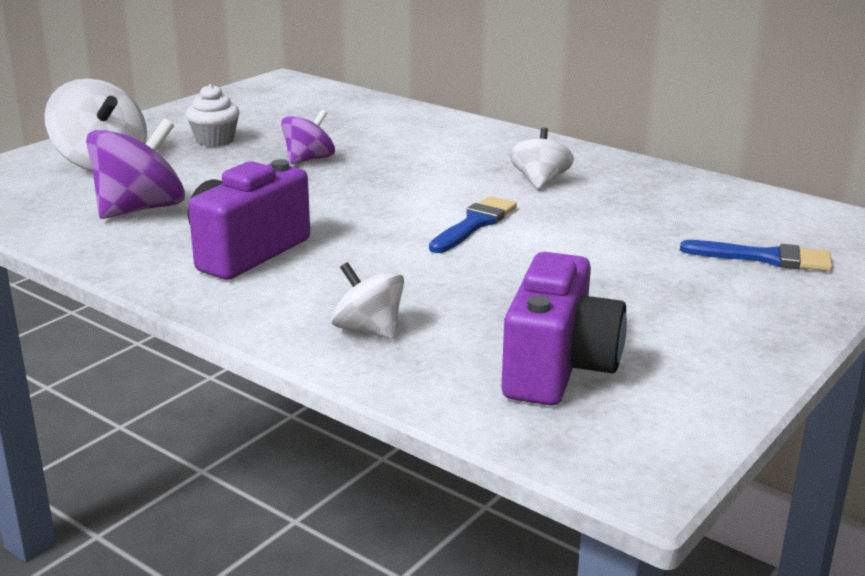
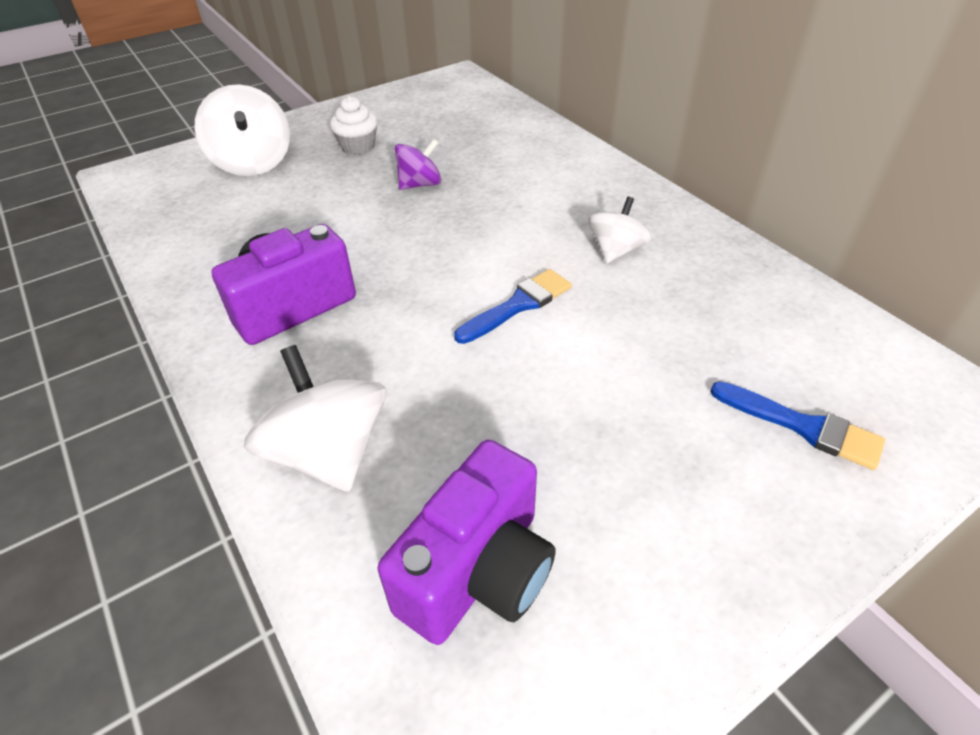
camera: 20 degrees right, 20 degrees up
(140, 209) = (244, 229): purple spinning top -> none
(368, 330) = (329, 452): white spinning top -> white spinning top, size x1.63

